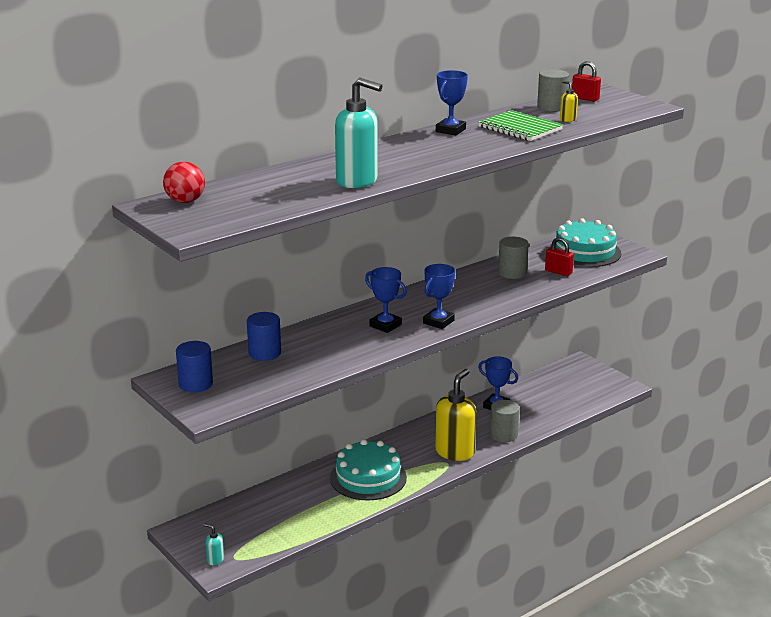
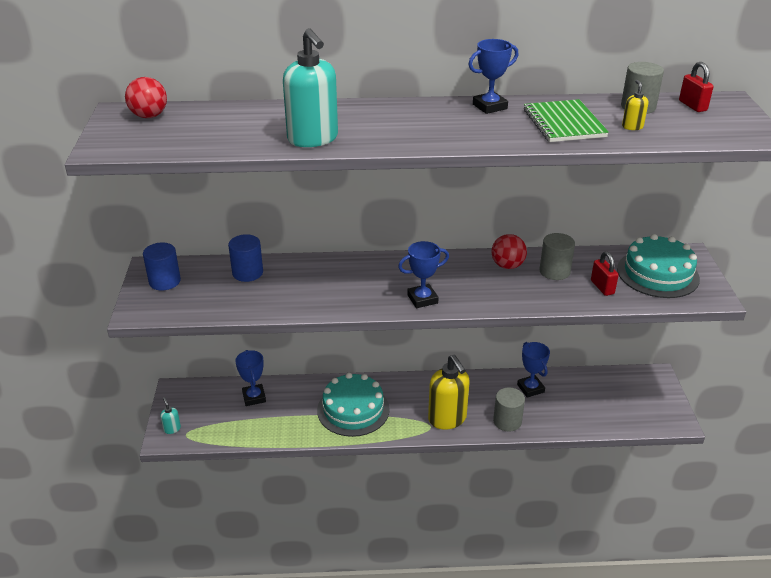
camera: 35 degrees right, 10 degrees up
(385, 325) = (373, 284): blue trophy -> blue trophy (254, 397)
(455, 452) = (447, 419): yellow soap dispenser -> yellow soap dispenser turned 90 degrees clockwise
(473, 280) = (507, 266): none -> red ball

